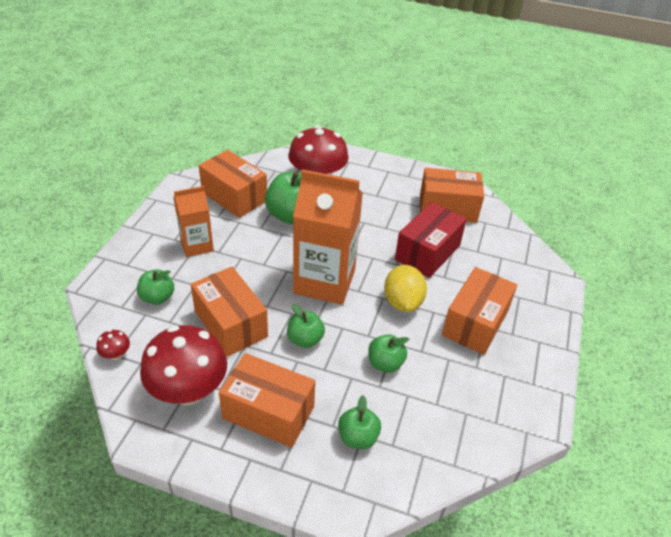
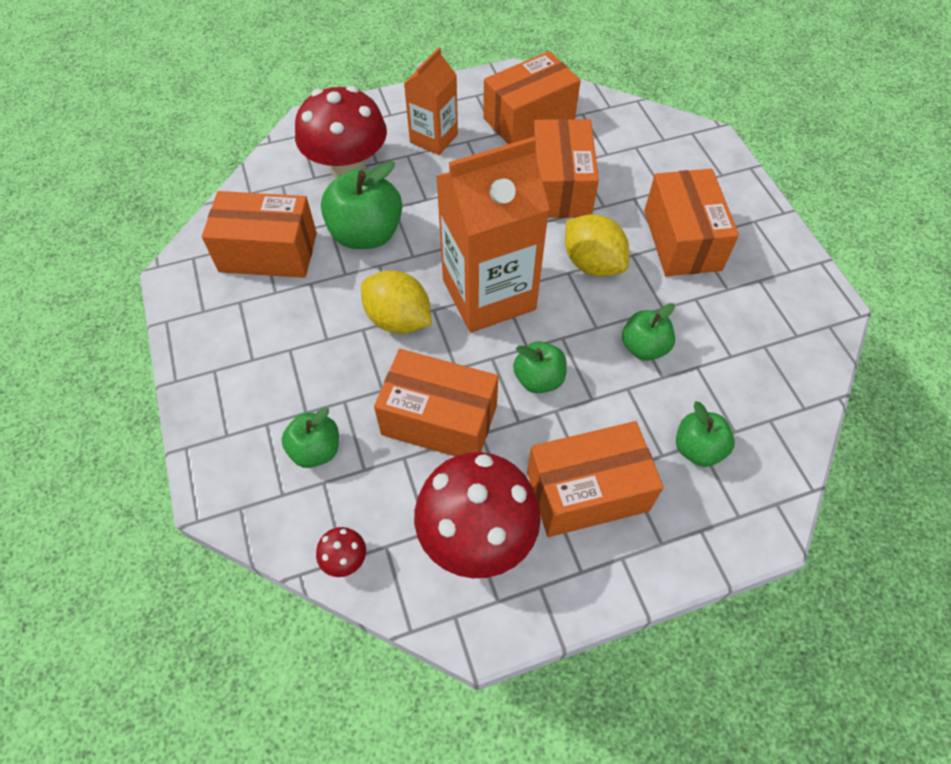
camera: 35 degrees left, 15 degrees up
(197, 245) = (290, 348): orange carton -> orange carton (434, 138)
(263, 264) = (398, 319): none -> yellow lemon
(427, 252) = (560, 187): red box -> orange box

